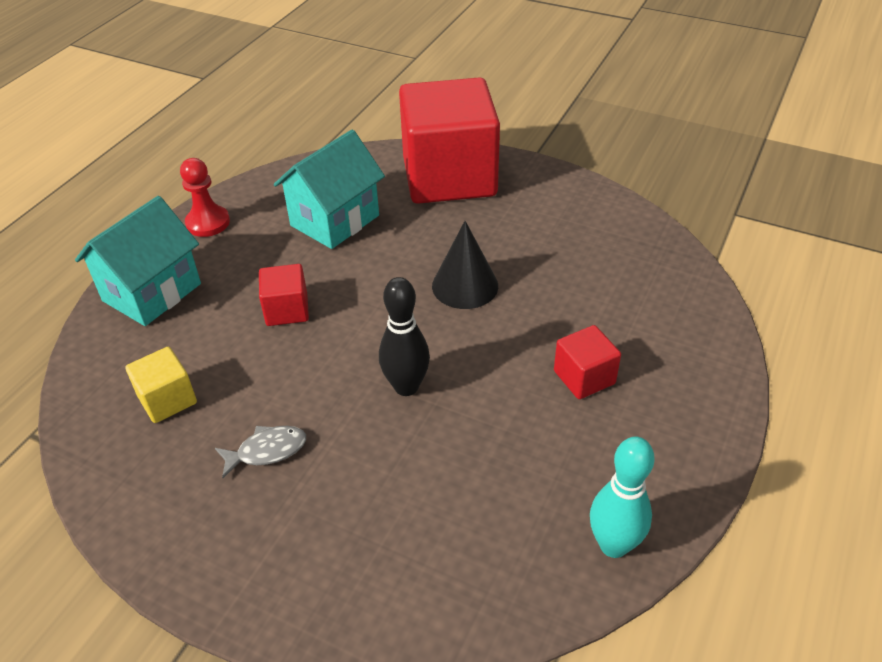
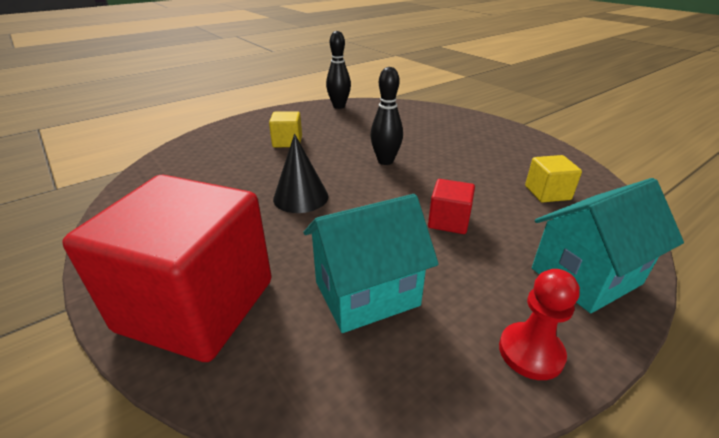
camera: 155 degrees left, 10 degrees down
(267, 451) = (479, 157): grey fish -> none
(584, 377) = (287, 142): red cube -> yellow cube
(613, 545) = (339, 106): turquoise bowling pin -> black bowling pin

